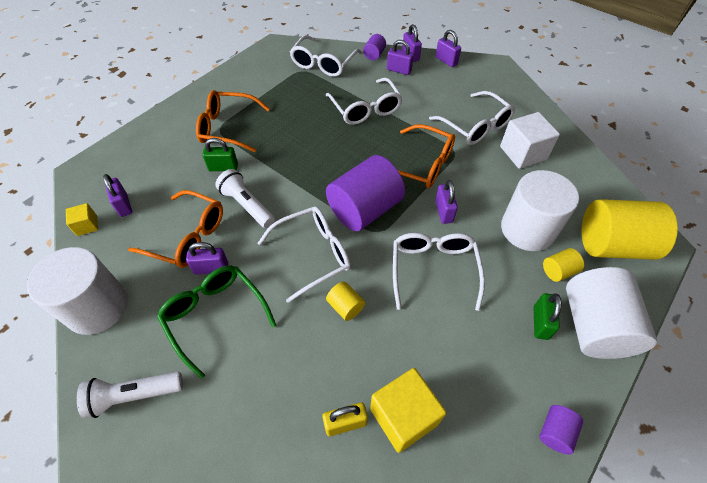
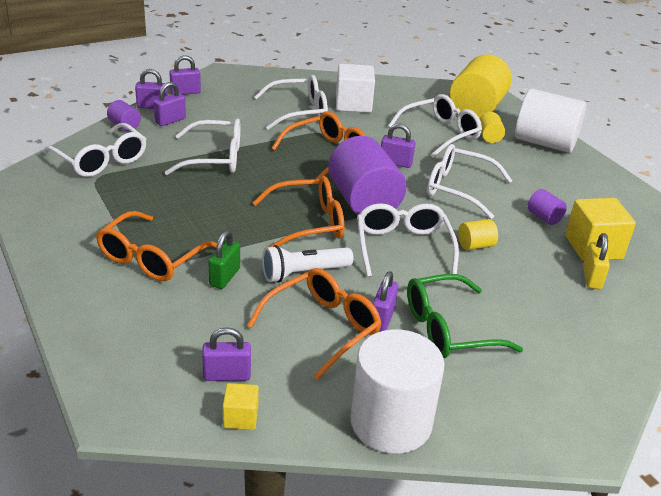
camera: 70 degrees left, 20 degrees down
(134, 395) = (524, 406): white flashlight -> none
(312, 187) = (309, 223): none -> orange glasses
(527, 229) = (440, 133): white cylinder -> white glasses
(540, 323) = (533, 161): green padlock -> none
(555, 432) = (622, 189): purple cylinder -> purple cylinder (544, 217)

